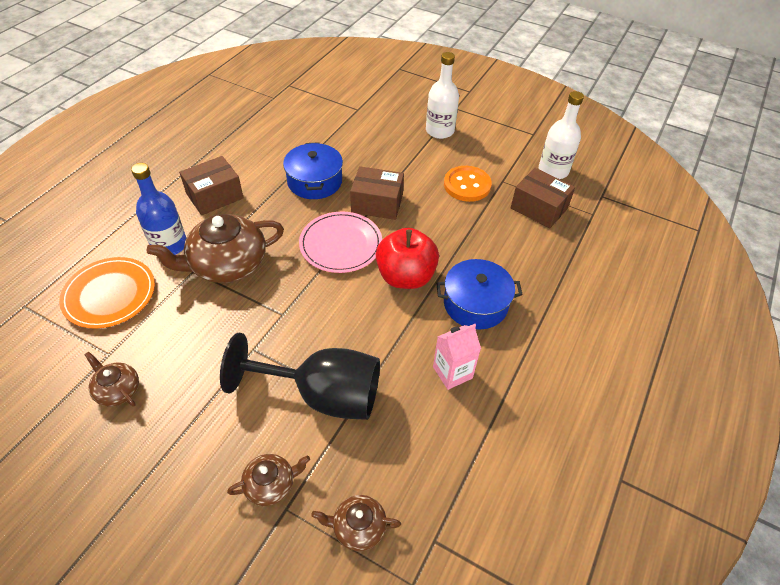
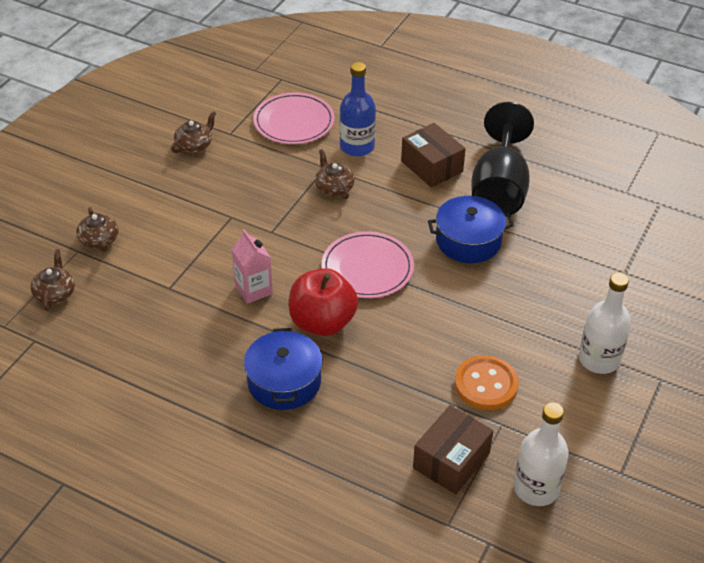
camera: 90 degrees right, 5 degrees down
(109, 295) = (294, 122): orange plate -> pink plate
(227, 264) = (334, 187): brown teapot -> brown teapot, size x0.50
(323, 395) = (178, 265): black goblet -> black goblet (499, 189)
(377, 203) = (438, 296): brown box -> none
(452, 372) = (196, 358): pink carton -> pink carton (253, 290)

